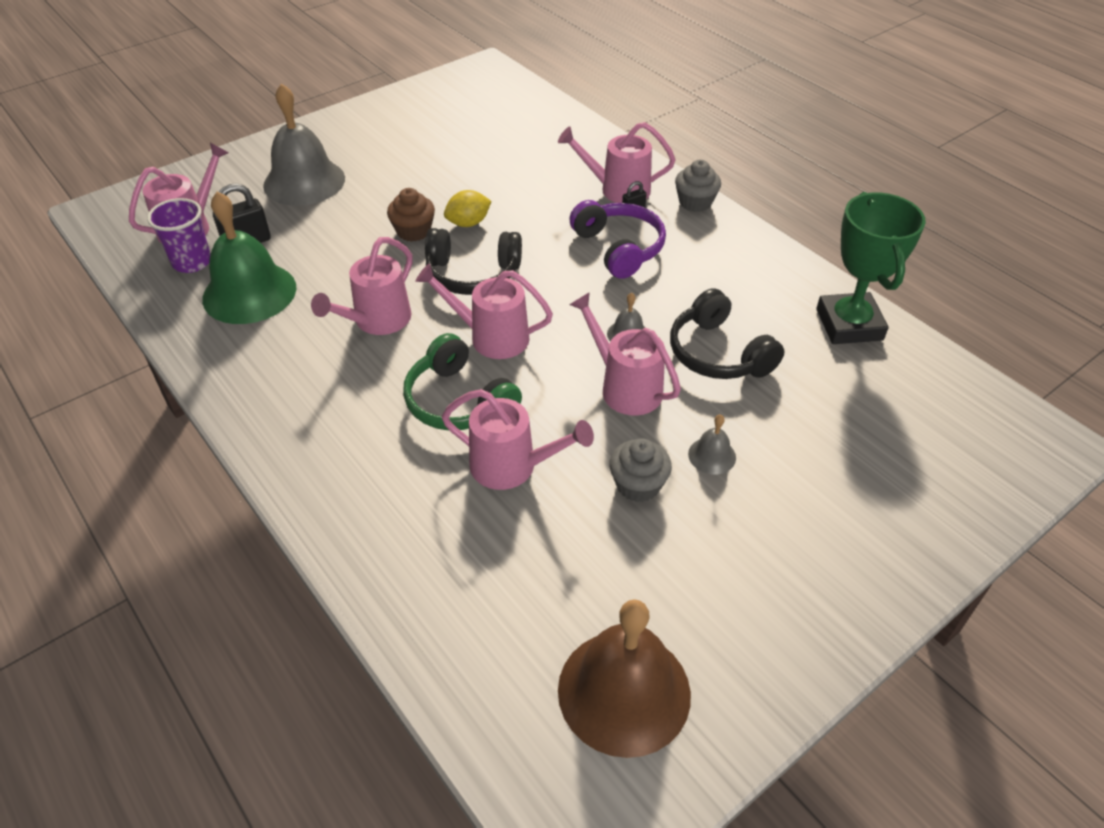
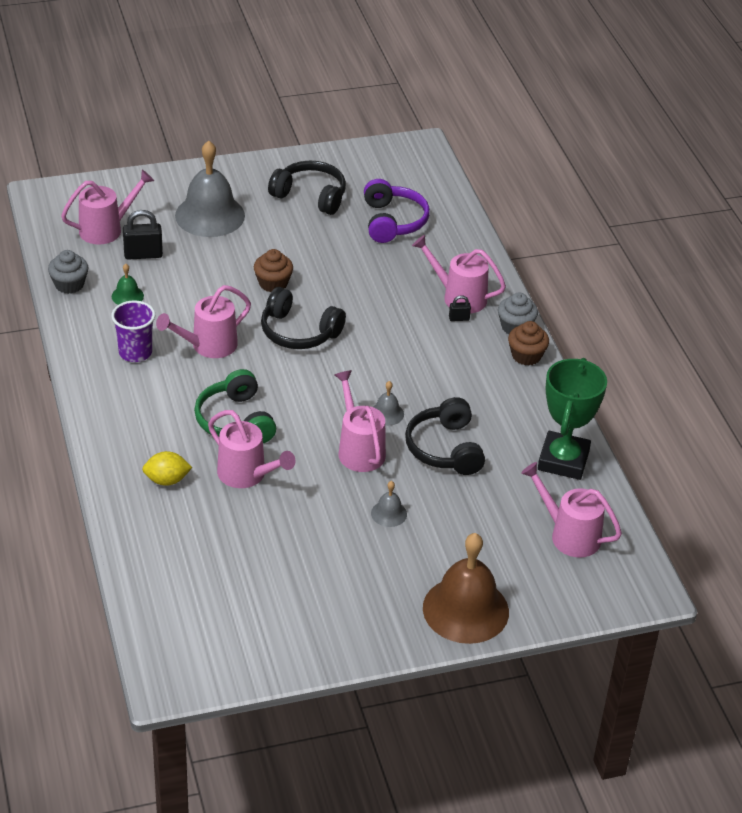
camera: 20 degrees right, 5 degrees down
(192, 262) = (96, 259): purple cup -> purple cup (135, 352)
(249, 293) = (127, 296): green bell -> green bell, size x0.44
(403, 136) = (310, 196): none -> black headphones
(468, 223) = (319, 289): yellow lemon -> yellow lemon (167, 480)
(490, 337) = (284, 383): pink watering can -> pink watering can (568, 535)
(618, 248) = (425, 346): purple headphones -> purple headphones (392, 221)
(624, 691) = (238, 621): brown bell -> brown bell (465, 609)
(638, 485) = (324, 514): grey cupcake -> grey cupcake (69, 284)
(727, 227) = (526, 356): none -> brown cupcake

